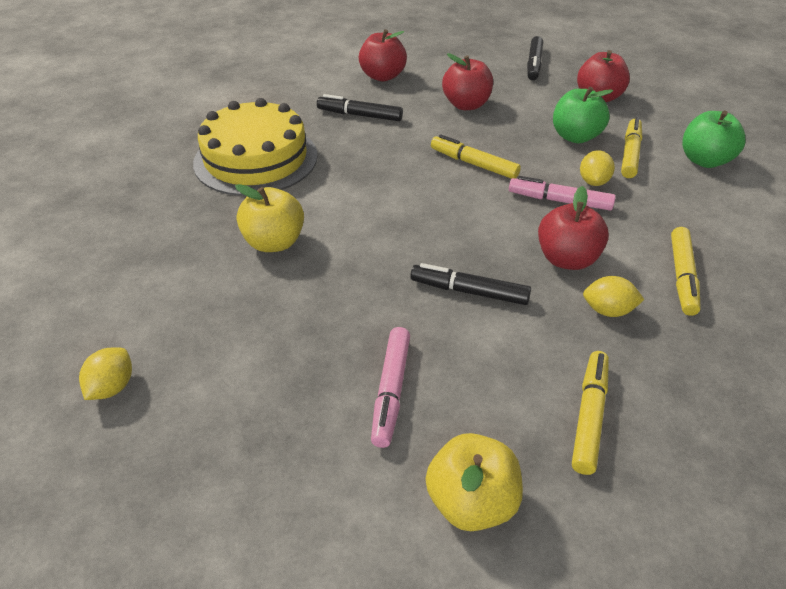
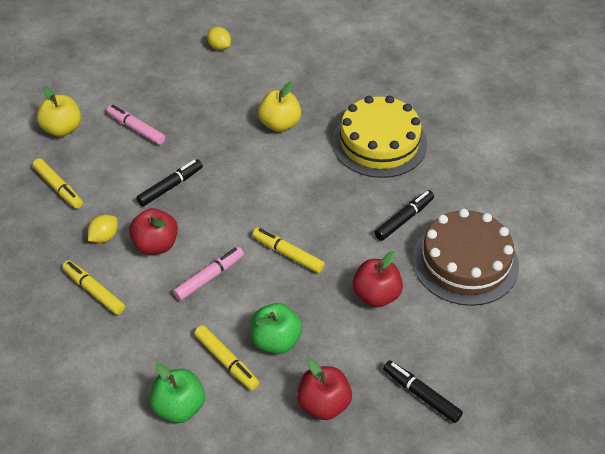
camera: 120 degrees right, 5 degrees up
(382, 76) = (465, 262): red apple -> brown cake
(473, 164) = (288, 254): yellow marker -> yellow marker turned 120 degrees counterclockwise
(593, 182) = (213, 311): yellow lemon -> none

